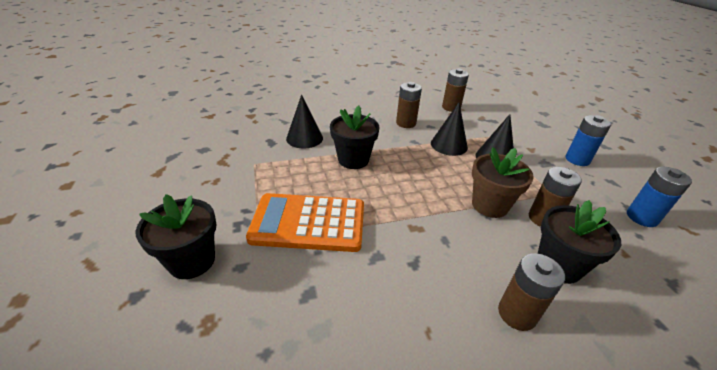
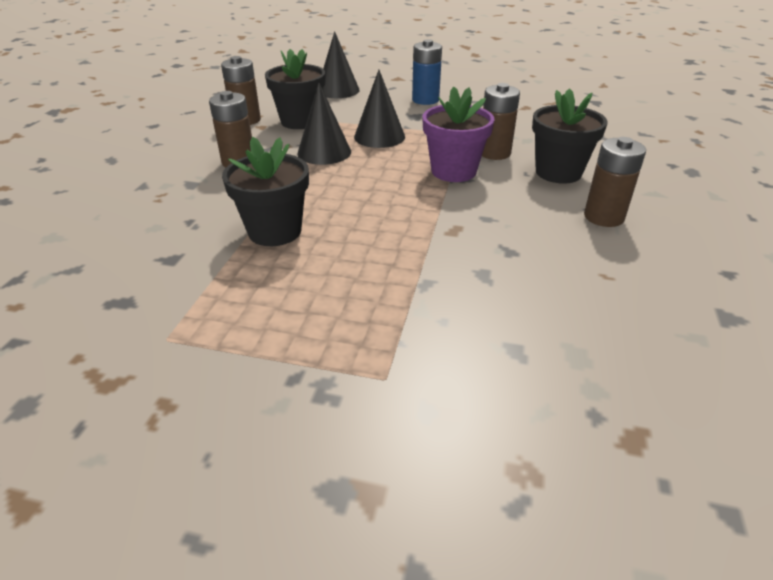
camera: 60 degrees left, 0 degrees up
(192, 261) = (376, 475): black flower pot -> black flower pot (300, 121)
(304, 138) = (159, 260): black cone -> black cone (338, 90)
(308, 223) = (380, 314): orange calculator -> none
(489, 205) = (453, 171): brown flower pot -> purple flower pot
(641, 217) = (524, 112): blue battery -> none

